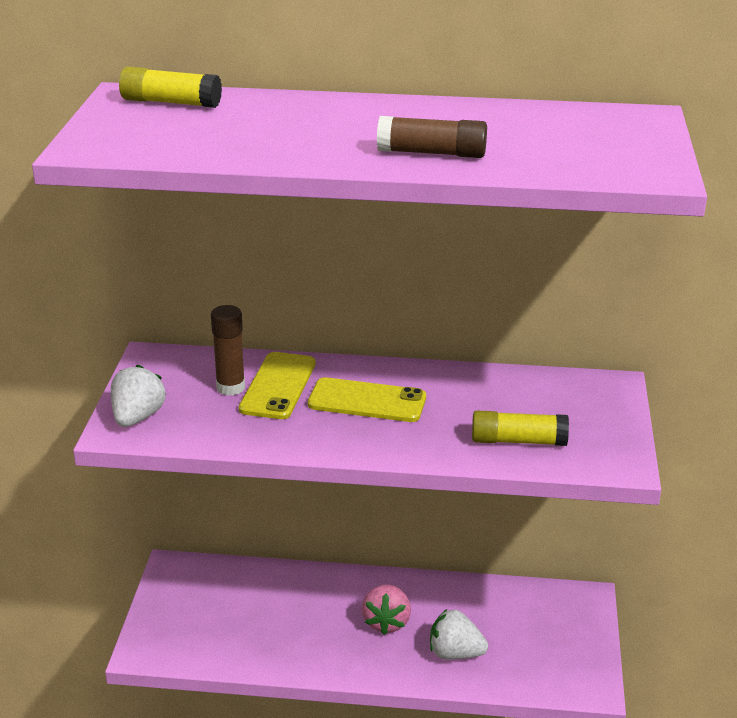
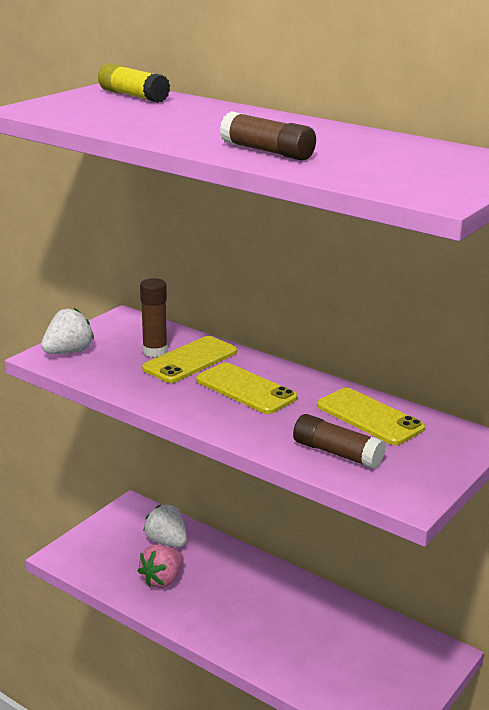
camera: 30 degrees right, 5 degrees down
(386, 622) = (255, 605): pink strawberry -> pink strawberry (162, 580)
(455, 653) = (290, 651): white strawberry -> white strawberry (166, 542)
(508, 393) = (369, 417): none -> yellow phone
(518, 441) = (337, 453): yellow glue stick -> brown glue stick

